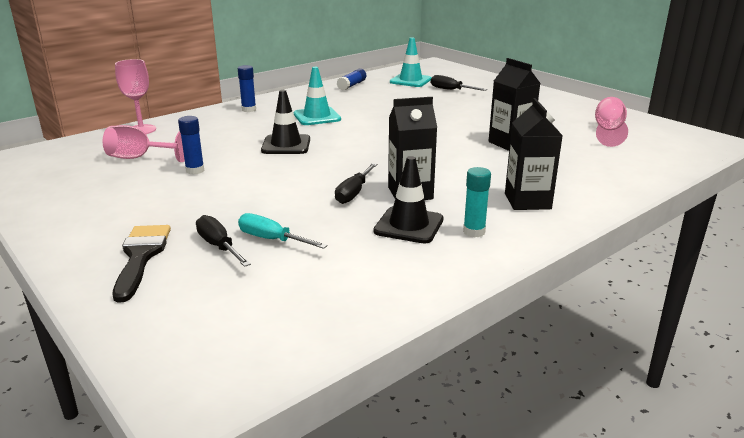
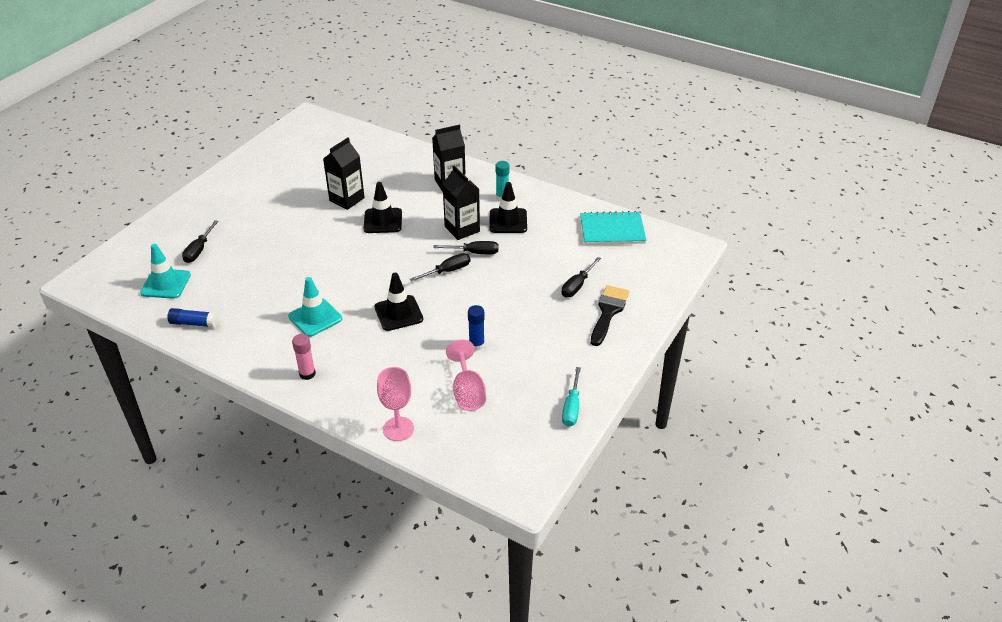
camera: 110 degrees left, 15 degrees up
(141, 257) = (608, 312): black brush -> black brush turned 135 degrees clockwise
(249, 110) = (307, 374): blue glue stick -> pink glue stick
(272, 240) = (557, 267): turquoise screwdriver -> turquoise screwdriver (572, 407)
(321, 312) = (612, 230): none -> turquoise notebook
(331, 174) = (447, 271): none -> black screwdriver
(455, 155) = (383, 221): none -> black traffic cone
(608, 131) = (301, 158): pink goblet -> none

